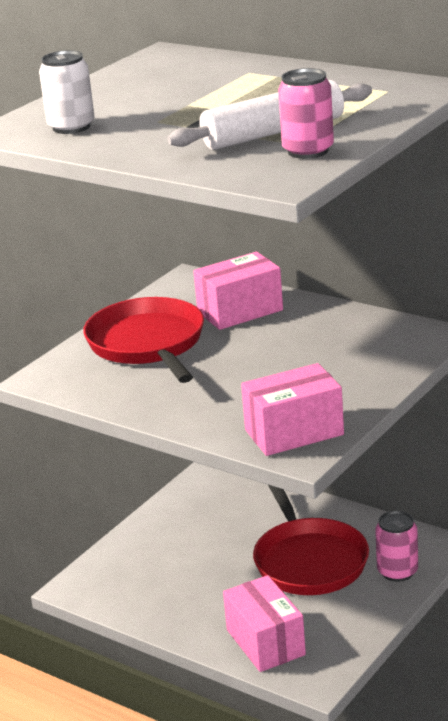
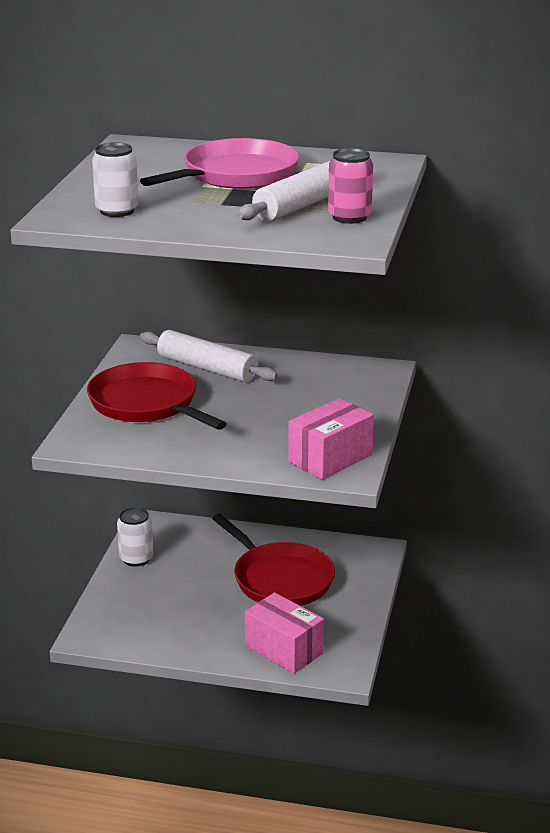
camera: 25 degrees left, 0 degrees up
(173, 511) = (136, 558): none -> white can
(237, 94) = (236, 175): none -> pink pan
(240, 311) = (207, 368): pink box -> white rolling pin
(397, 571) = (357, 575): pink can -> none

